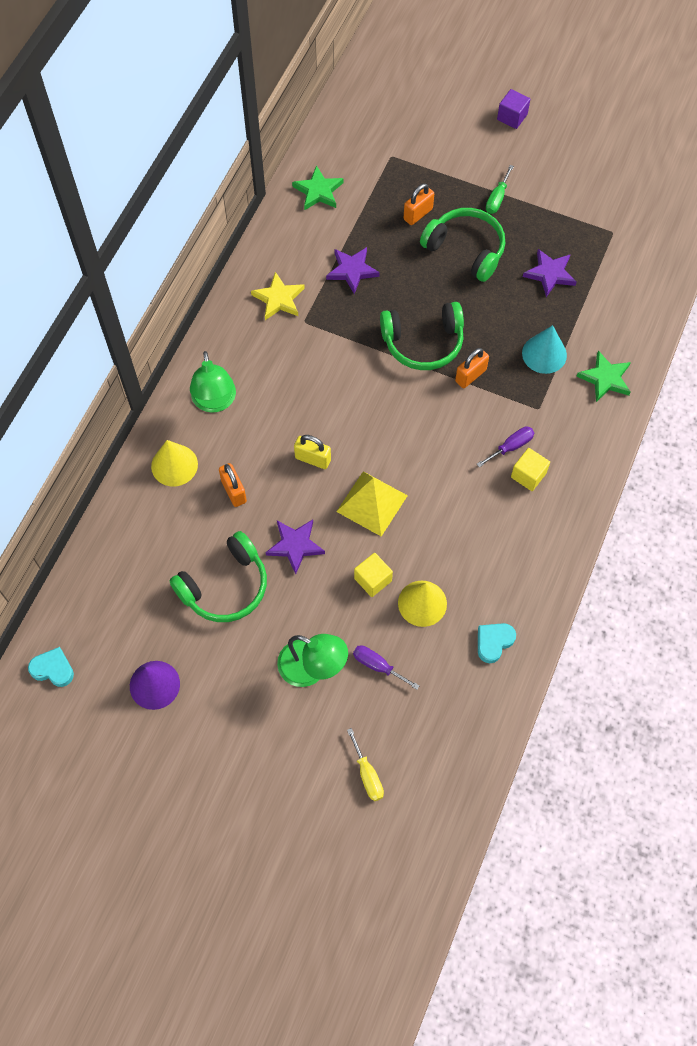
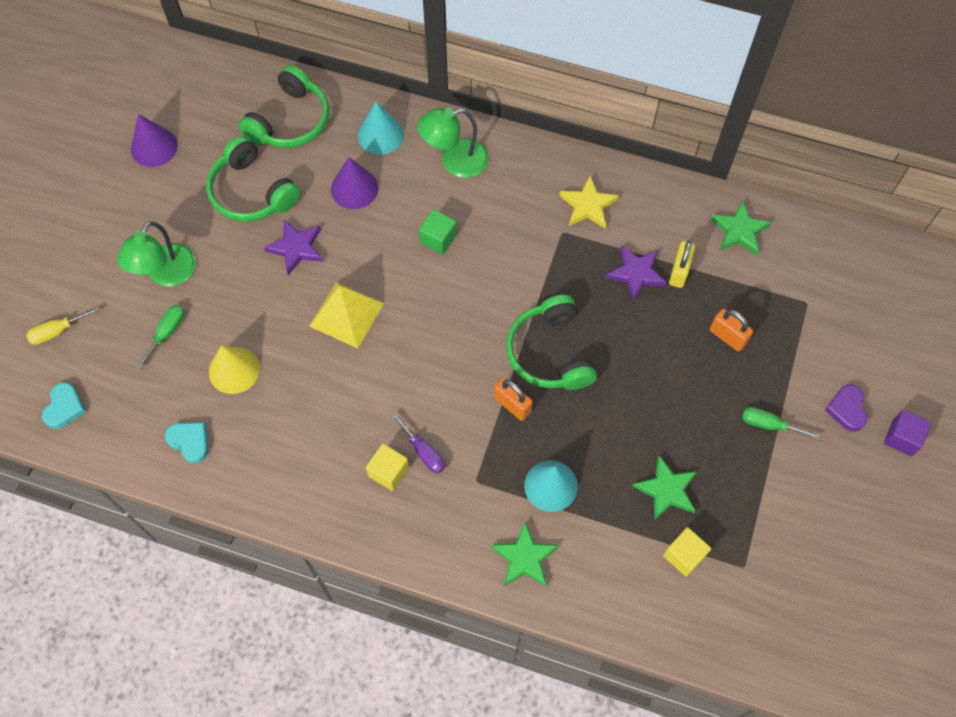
camera: 85 degrees right, 0 degrees up
(53, 669) = (171, 68): turquoise heart -> turquoise heart (65, 408)
(174, 465) = (380, 135): yellow cone -> turquoise cone
(234, 491) = (354, 188): orange padlock -> purple cone
(299, 422) = (438, 239): none -> green cube
(313, 459) = (395, 255): yellow padlock -> yellow padlock (679, 272)
(373, 579) = (260, 321): yellow cube -> yellow cube (684, 555)
(378, 666) = (167, 333): purple screwdriver -> green screwdriver
(466, 249) = (686, 392): green headphones -> green headphones (290, 121)
(487, 147) = (846, 409): none -> purple heart
(550, 274) = (666, 490): purple star -> green star

